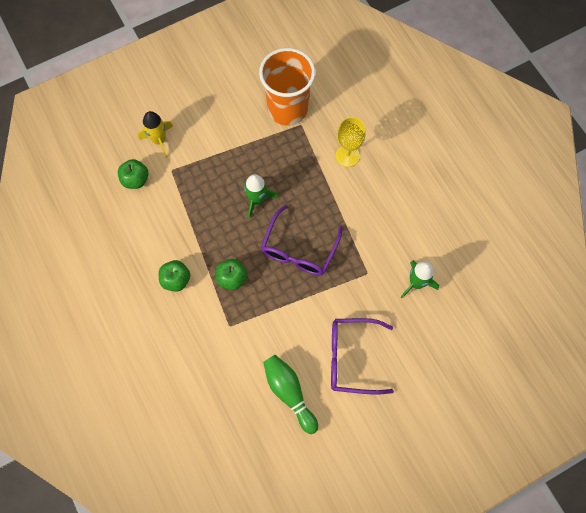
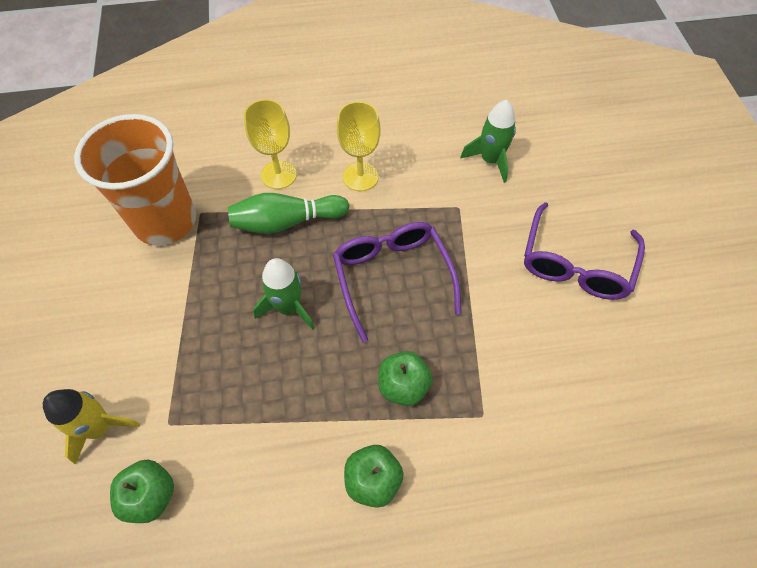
camera: 70 degrees left, 10 degrees down
(289, 393) = (612, 361): green bowling pin -> green bowling pin (286, 222)
(299, 249) = (392, 277): purple glasses -> purple glasses turned 150 degrees counterclockwise
(366, 205) = (360, 177): none -> yellow goblet

